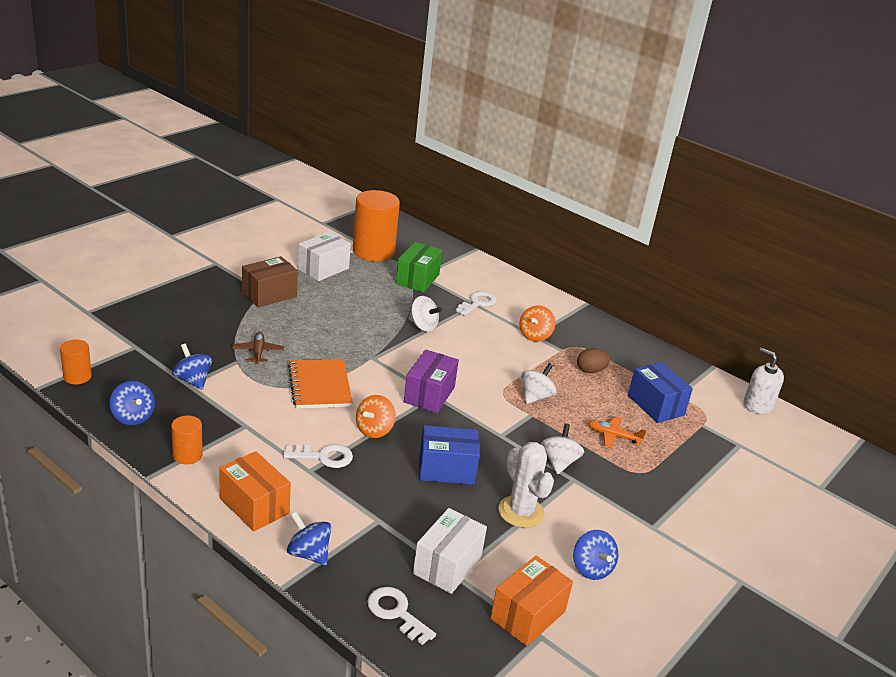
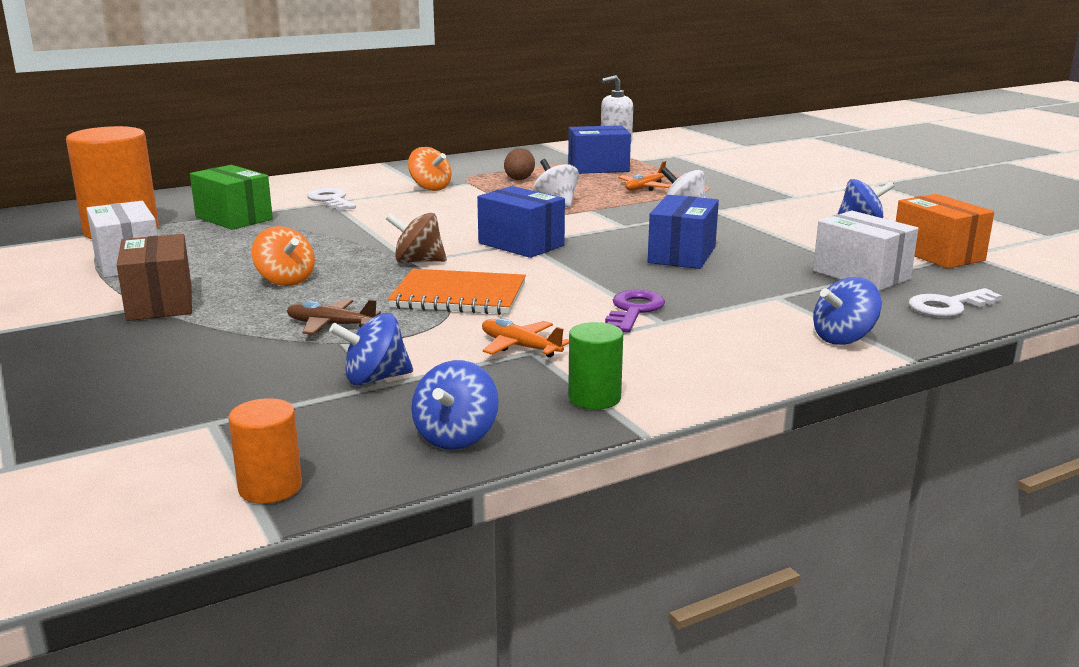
camera: 65 degrees left, 10 degrees down
(133, 417) = (456, 437): blue spinning top -> blue spinning top turned 120 degrees clockwise
(187, 455) = (594, 398): orange cylinder -> green cylinder
(249, 420) = (520, 347): none -> orange plane
(254, 506) = (737, 361): orange box -> none
(323, 457) = (633, 310): white key -> purple key
(373, 360) = (418, 261): none -> brown spinning top
(374, 430) = (584, 278): orange spinning top -> orange spinning top (285, 280)
(423, 326) = (357, 229): white spinning top -> none
(429, 394) = (521, 244): purple box -> blue box
(521, 512) = (768, 235): white cactus -> none

